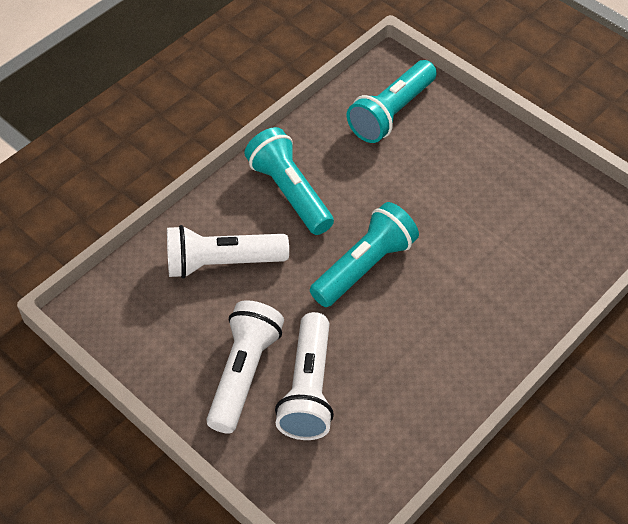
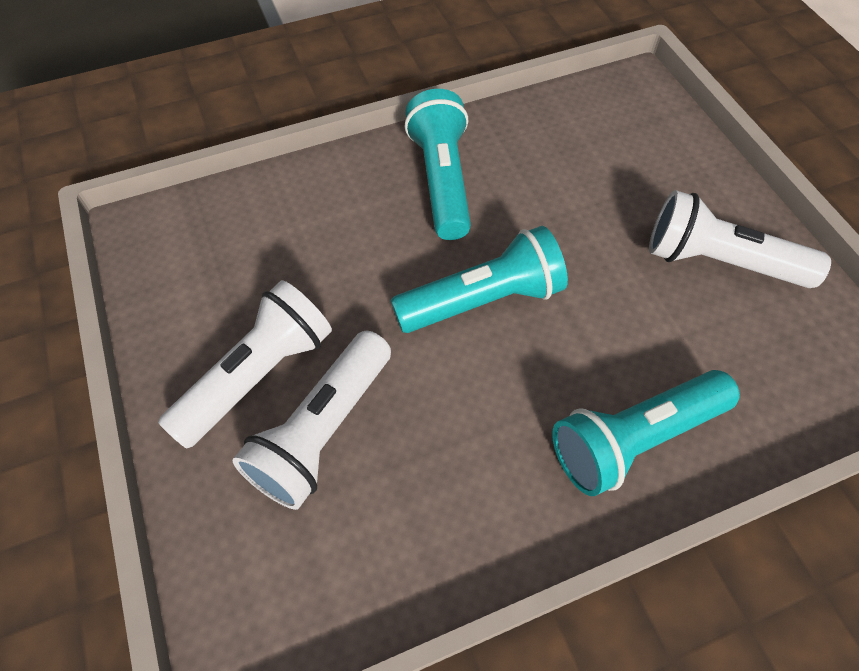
camera: 25 degrees right, 5 degrees up
(221, 263) = (316, 231): white flashlight -> white flashlight (718, 261)
(391, 113) = (611, 133): turquoise flashlight -> turquoise flashlight (633, 439)

